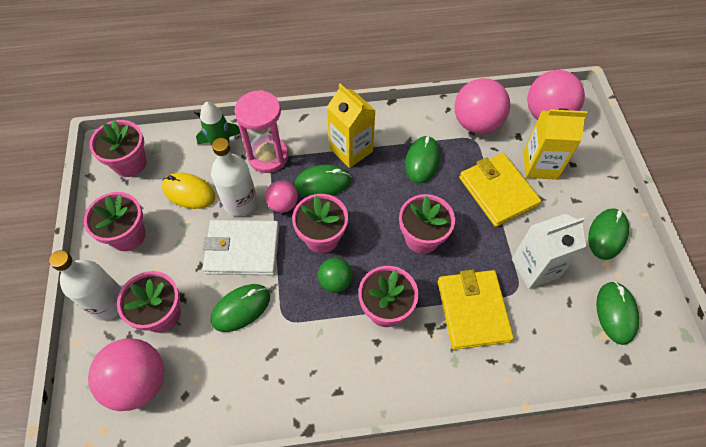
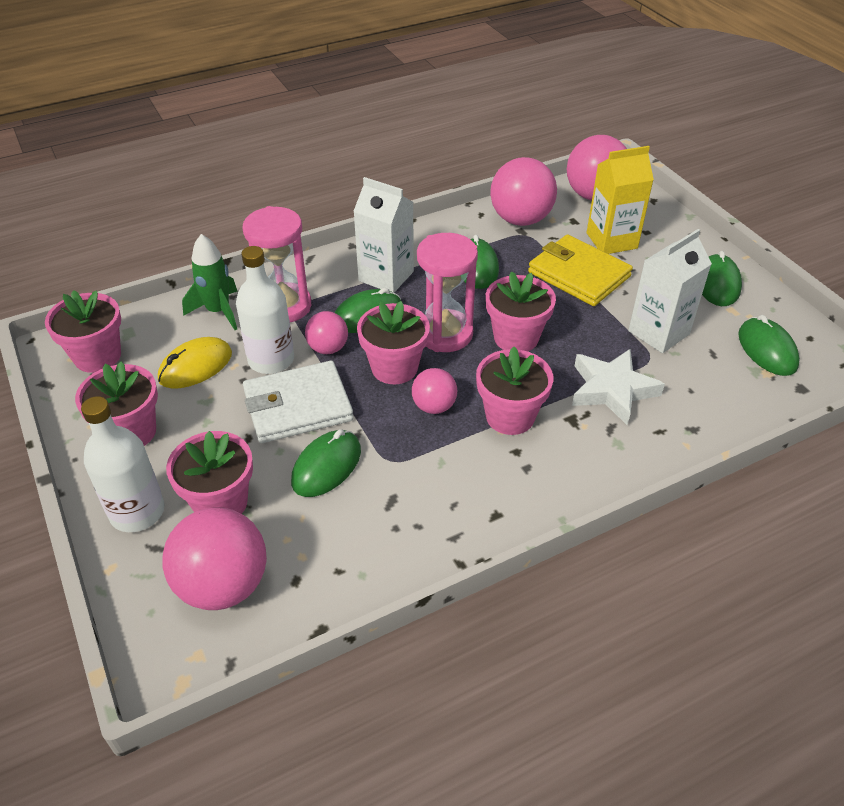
camera: 20 degrees left, 15 degrees down
(189, 192) = (195, 366): yellow mouse -> yellow mouse turned 45 degrees counterclockwise
(335, 281) = (434, 406): green ball -> pink ball
(351, 150) = (386, 276): yellow carton -> white carton
(371, 217) = (445, 334): none -> pink hourglass
(473, 310) = (612, 390): yellow wallet -> white star

